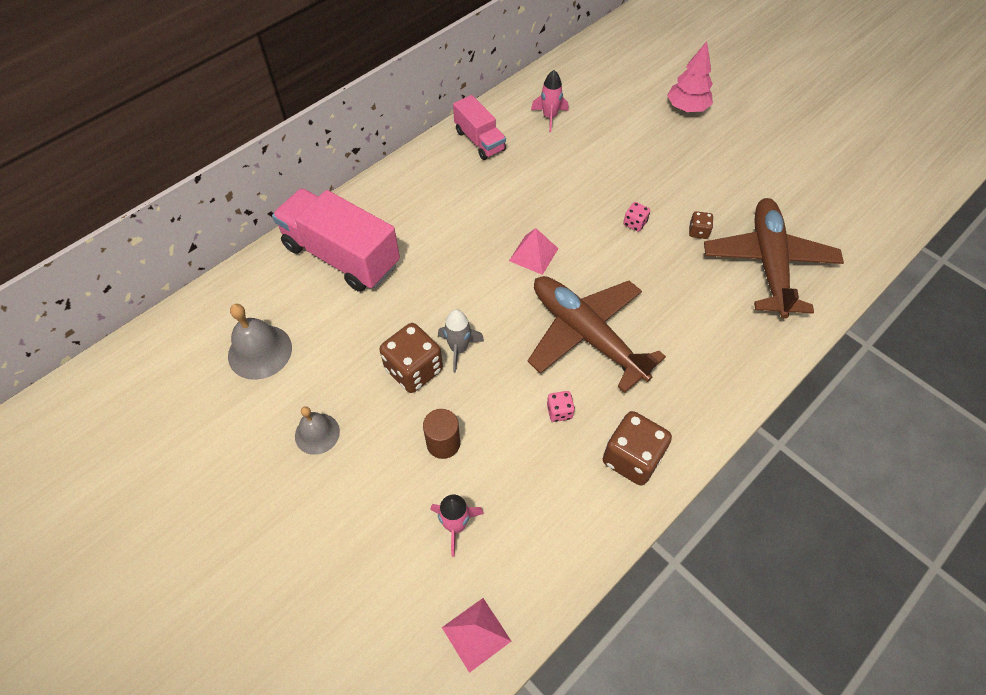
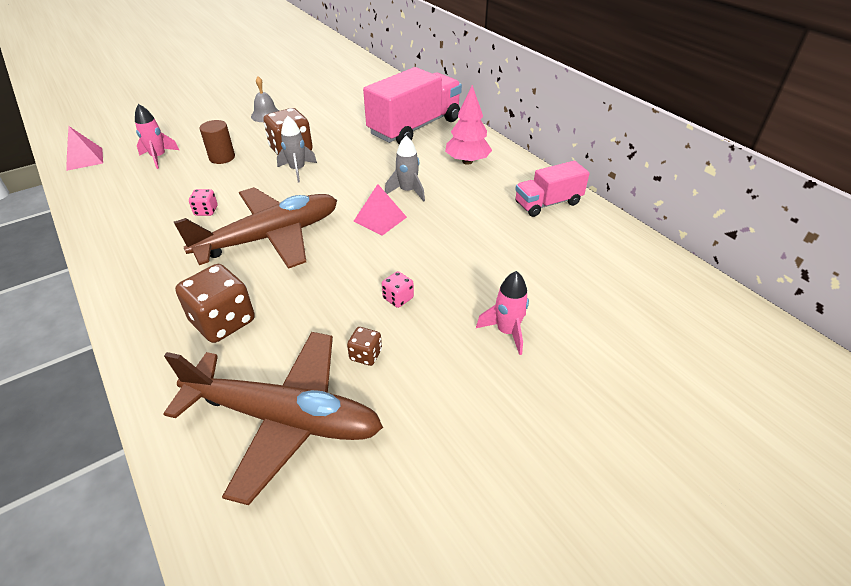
camera: 100 degrees right, 15 degrees down
(260, 351) = (342, 98): grey bell -> none
(481, 241) = (407, 191): none -> grey rocket
(549, 117) = (590, 258): pink rocket -> pink rocket (507, 331)
(632, 458) = (133, 243): brown dice -> brown dice (223, 321)
(686, 108) = (621, 408): pink tree -> pink tree (467, 161)

